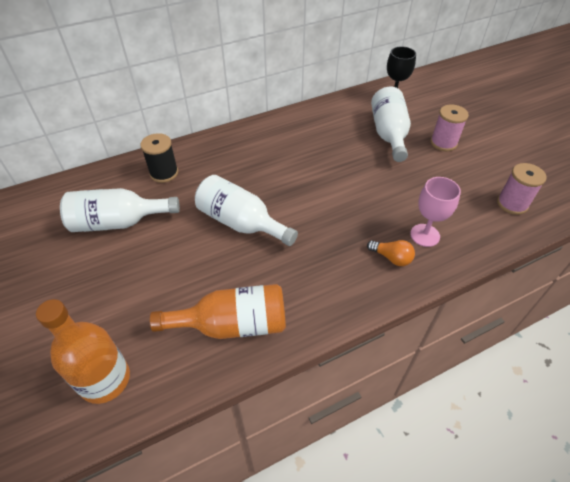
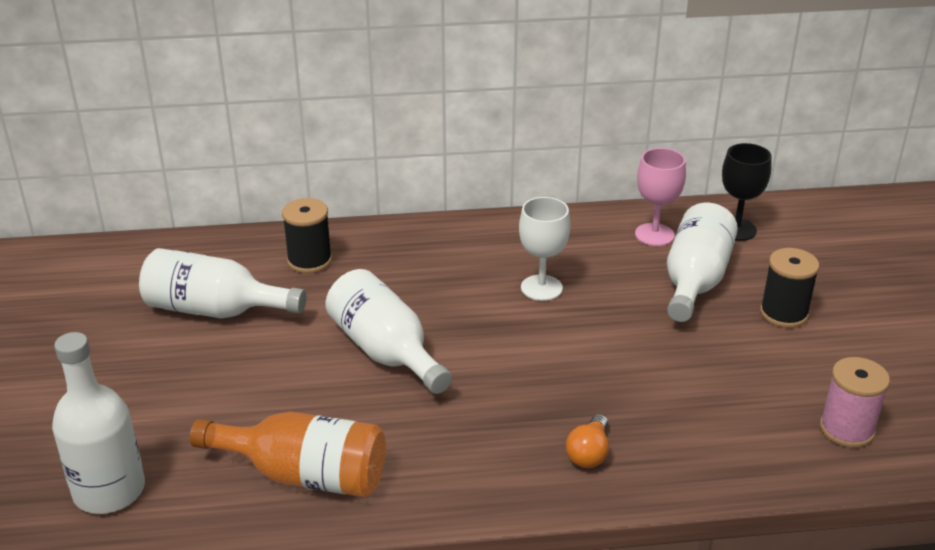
camera: 20 degrees right, 15 degrees down
(105, 379) = (109, 490): orange bottle -> white bottle
(310, 158) = (541, 288): none -> white goblet
(391, 258) = (589, 453): orange light bulb -> orange light bulb turned 60 degrees clockwise
(425, 235) = (663, 437): pink goblet -> pink goblet (654, 235)
(443, 143) = (783, 314): pink spool -> black spool

